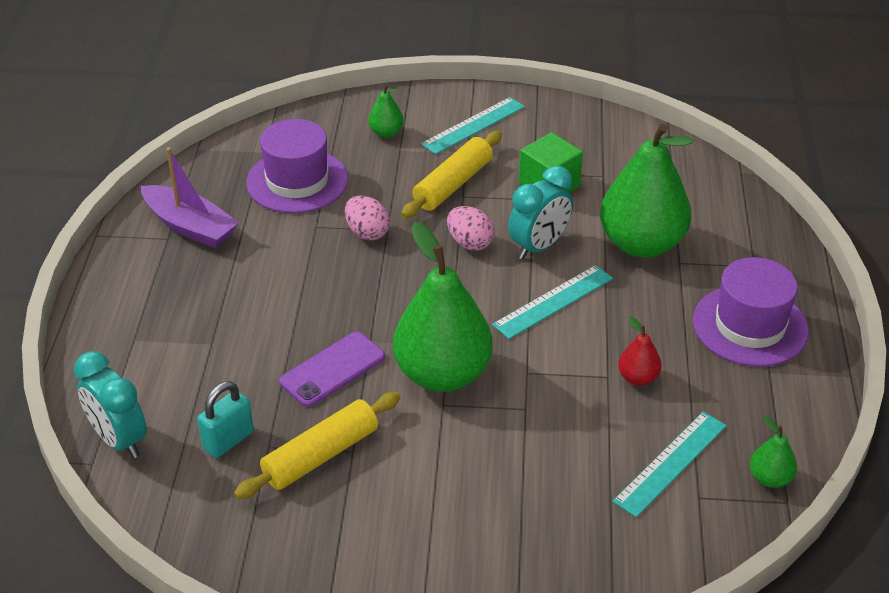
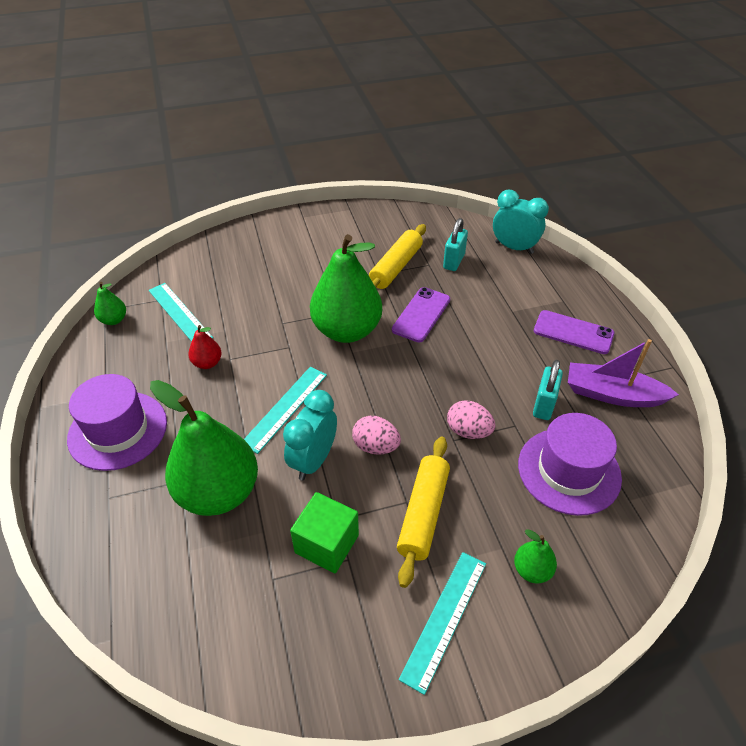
camera: 160 degrees right, 5 degrees up
(164, 297) = (573, 332): none -> purple phone
(271, 235) = (543, 405): none -> turquoise padlock
(670, 463) = (180, 313): turquoise ruler -> turquoise ruler turned 60 degrees counterclockwise

